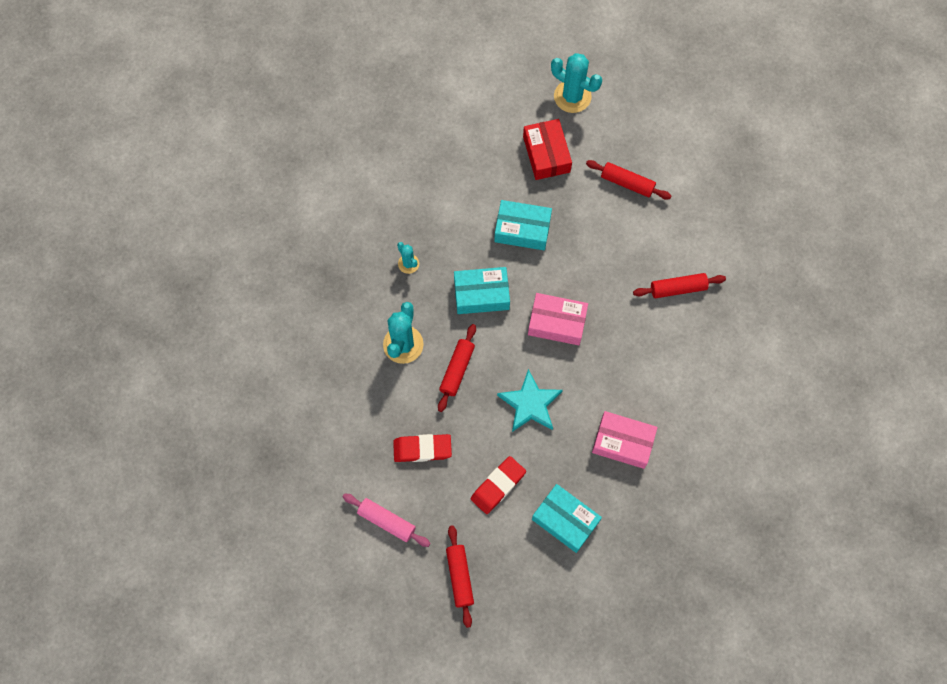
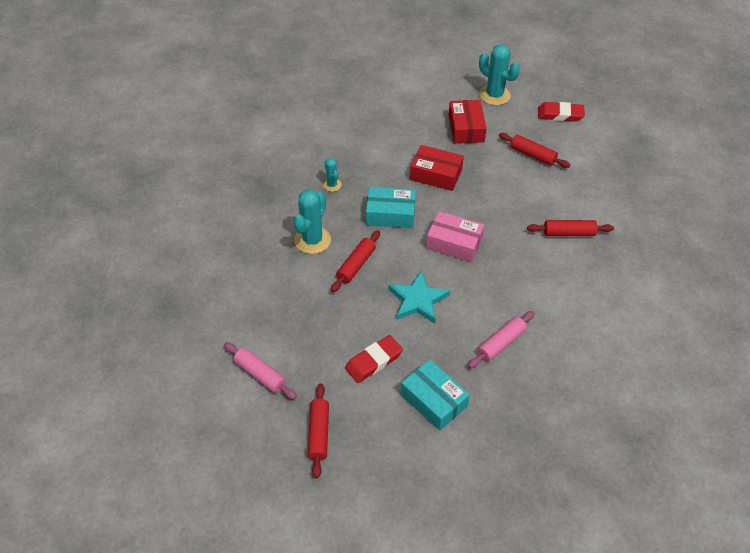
camera: 10 degrees right, 20 degrees down
(422, 449) = (309, 321): red eraser -> red eraser (560, 114)
(522, 229) = (436, 174): turquoise box -> red box
(623, 442) = (501, 343): pink box -> pink rolling pin

